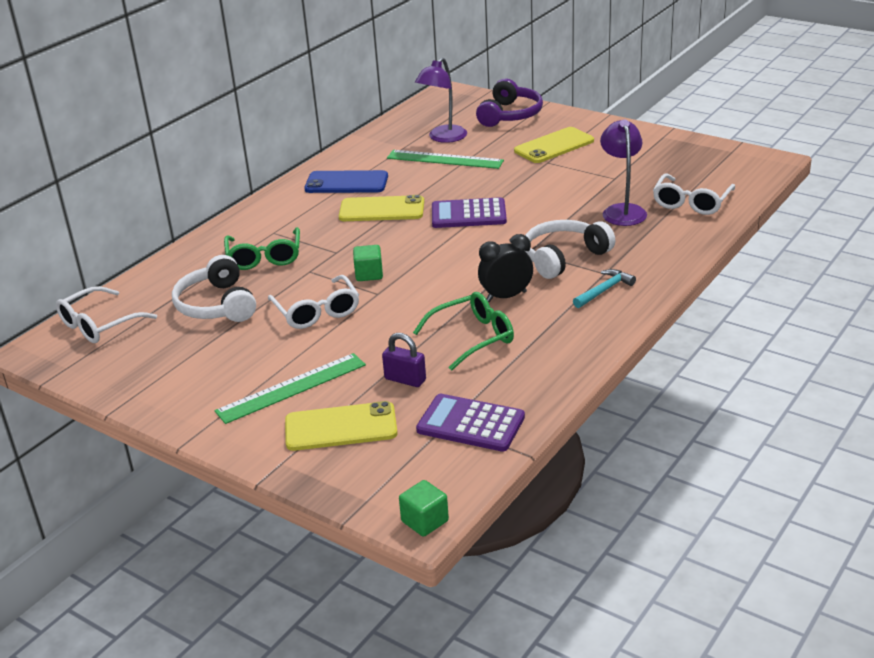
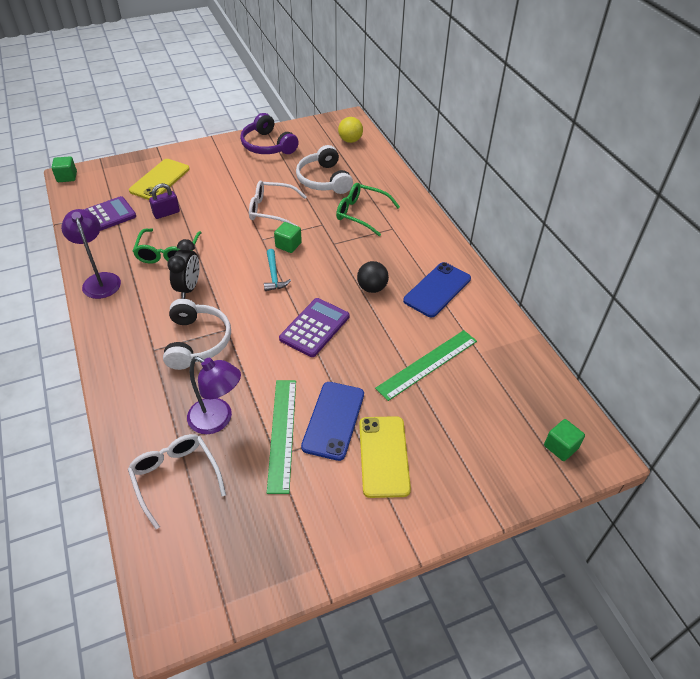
camera: 120 degrees right, 15 degrees up
(99, 325) = (350, 140): white glasses -> yellow ball
(216, 305) = (324, 180): white headphones -> white headphones turned 120 degrees counterclockwise
(291, 388) = (211, 177): green ruler -> green ruler (282, 433)
(382, 210) = (372, 288): yellow phone -> black ball
(443, 138) = (475, 386): purple lamp -> purple lamp (100, 280)
(459, 102) = (560, 447): none -> green cube
(510, 115) = (490, 468): purple headphones -> purple headphones (267, 145)
(551, 171) = (333, 420): none -> blue phone
(604, 290) = (135, 336): turquoise hammer -> turquoise hammer (274, 275)

